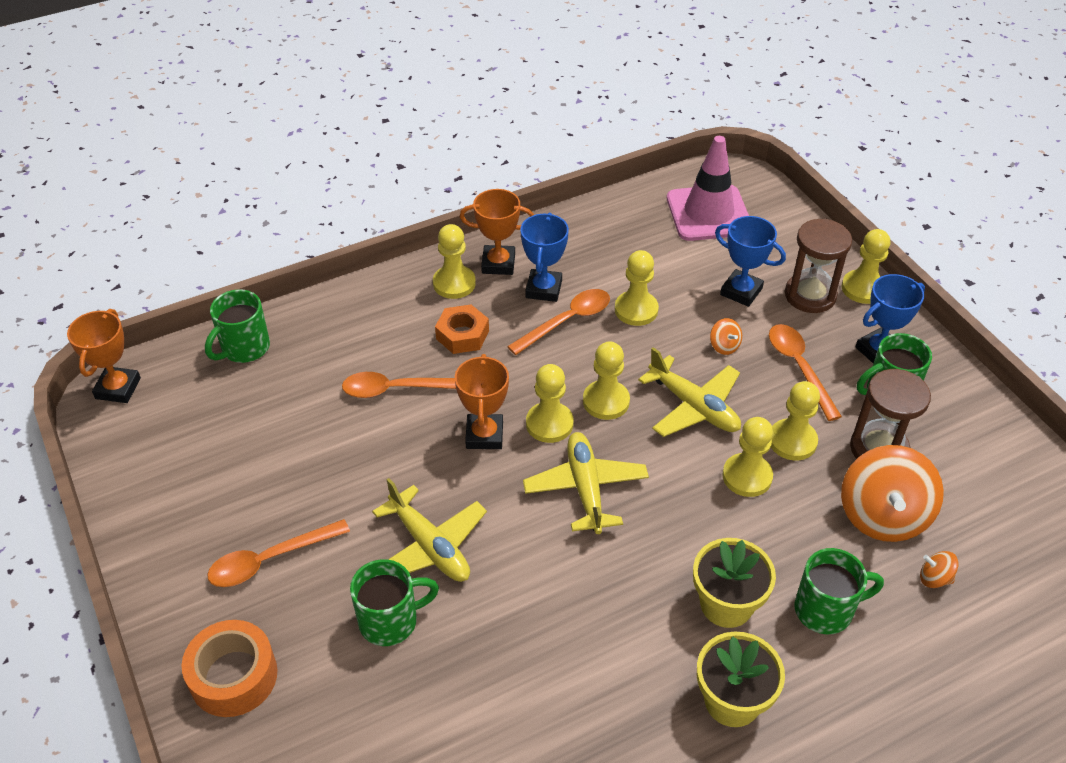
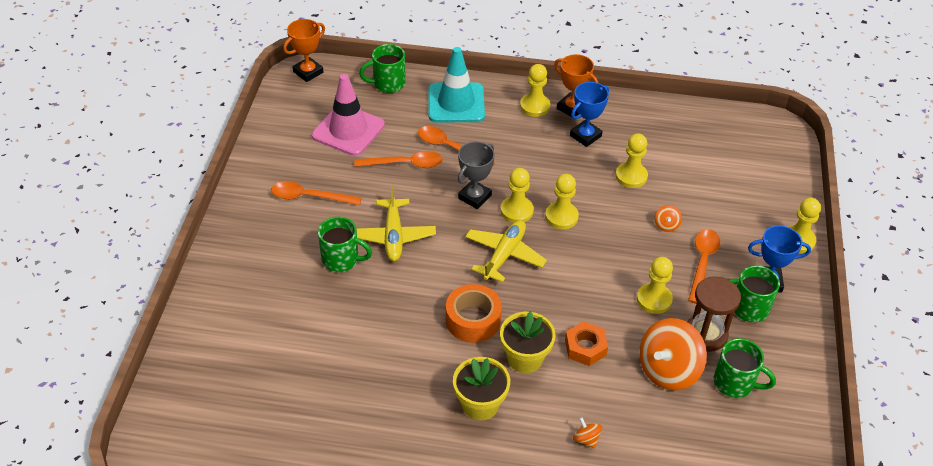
camera: 35 degrees right, 0 degrees up
(233, 676) = (247, 240): orange tape -> orange tape (473, 320)
(355, 328) = (456, 103): none -> turquoise traffic cone
(462, 335) = (513, 137): orange nut -> orange nut (585, 347)
(484, 435) = (474, 197): orange trophy -> grey trophy
(567, 321) = (581, 161): orange spoon -> orange spoon (405, 164)
(693, 406) = (611, 248): yellow plane -> none
(708, 213) = (738, 143): pink traffic cone -> pink traffic cone (348, 130)
(741, 291) = (711, 200): blue trophy -> none
(747, 476) = (605, 302): yellow pawn -> none
(810, 295) = (755, 226): brown hourglass -> none
(825, 610) = (579, 395): green mug -> green mug (735, 383)
(934, 578) = (664, 420): orange spinning top -> orange spinning top (586, 439)

